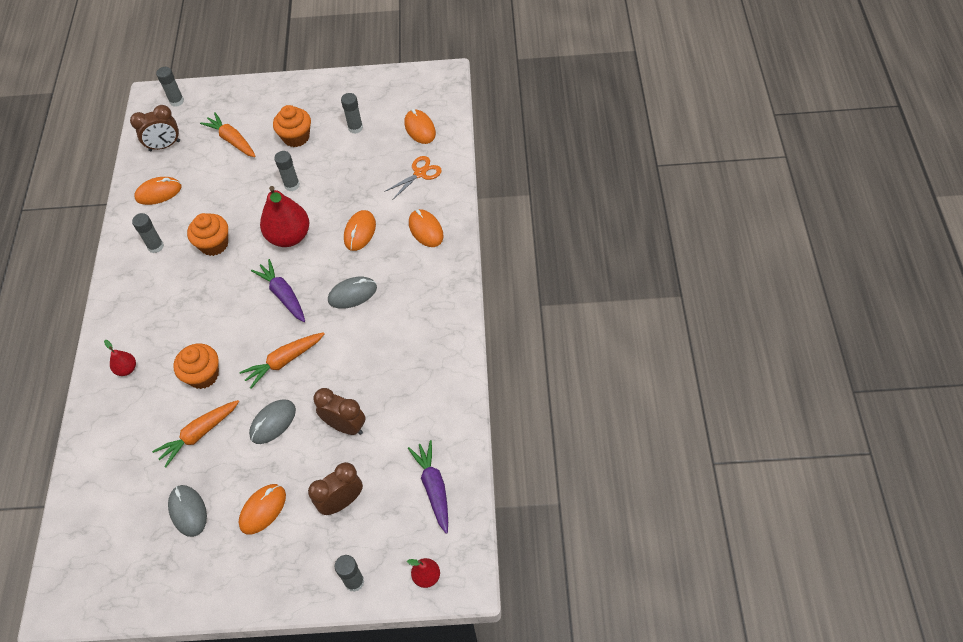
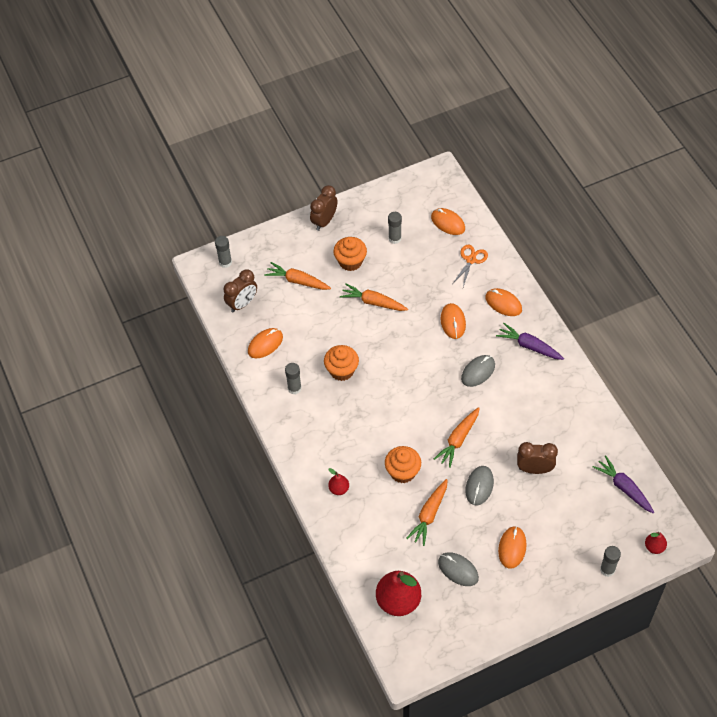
camera: 25 degrees left, 0 degrees up
(283, 295) = (424, 391): purple carrot -> purple carrot (529, 346)
(289, 236) = (399, 344): red pear -> red pear (398, 601)
(292, 185) = (373, 302): grey glue stick -> orange carrot
(342, 502) = (565, 521): brown clock -> brown clock (324, 221)

